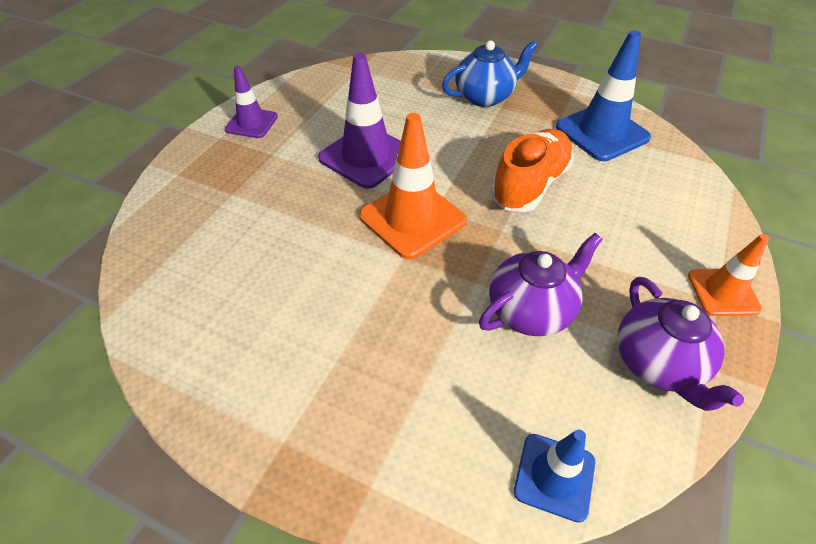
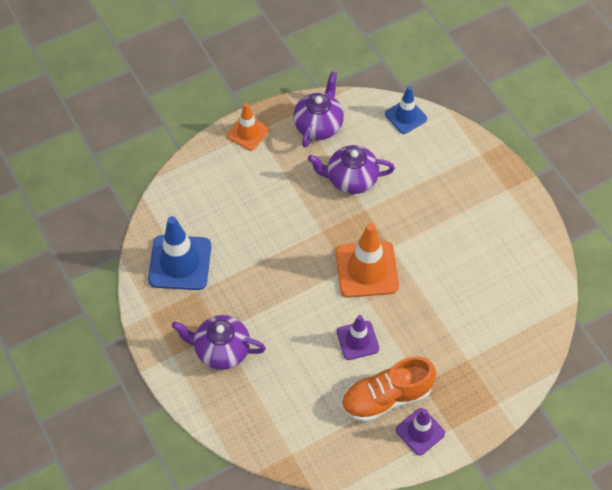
camera: 145 degrees left, 10 degrees up
(366, 156) = (357, 340): purple traffic cone -> purple traffic cone, size x0.60
(485, 97) = (221, 350): blue teapot -> purple teapot
(530, 185) = (274, 251): orange shoe -> orange shoe (386, 398)

